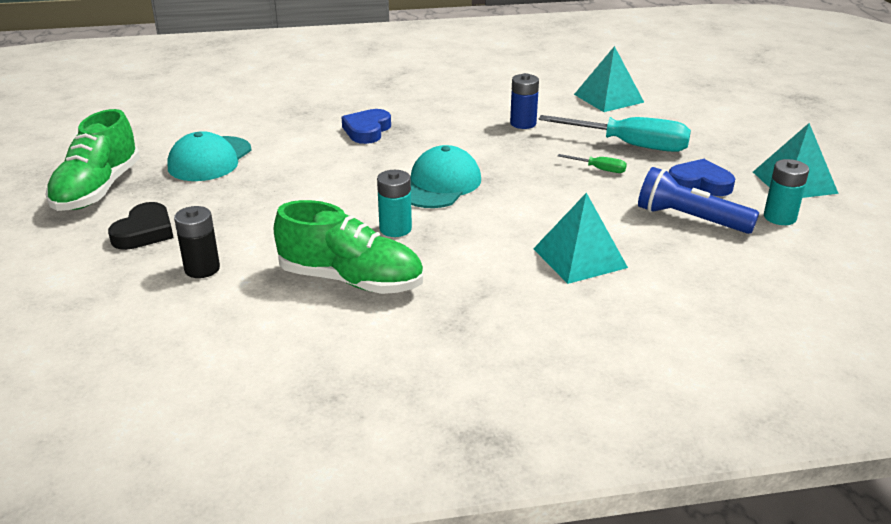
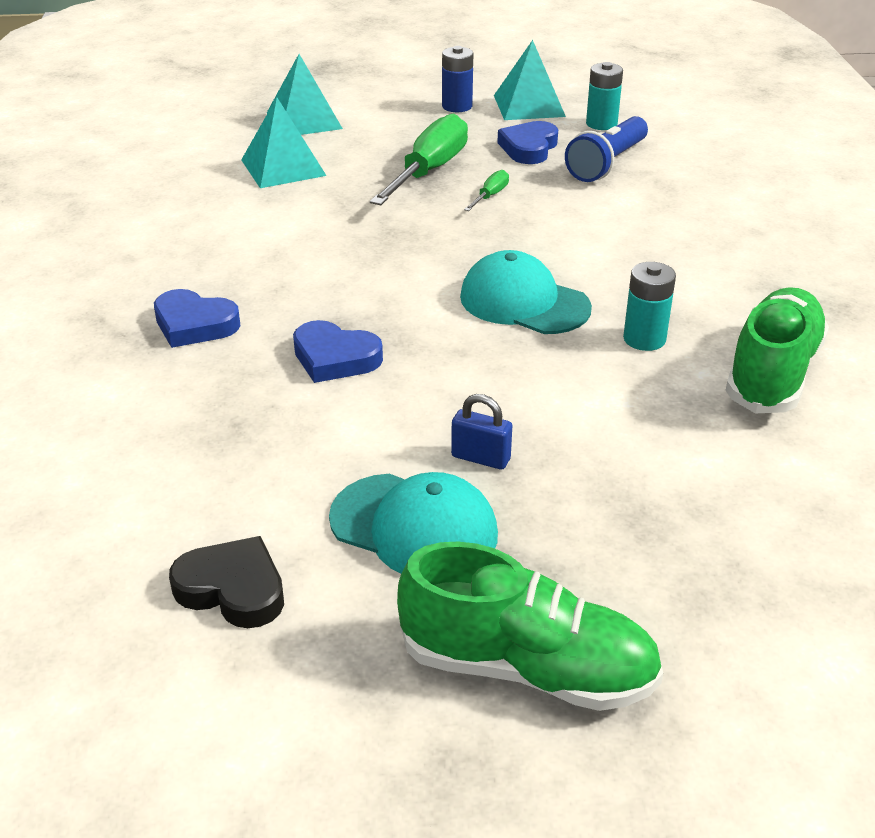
camera: 85 degrees left, 5 degrees up
(144, 232) = (677, 578): black heart -> black heart (232, 589)
(202, 269) = (773, 502): black battery -> none
(265, 174) = (480, 458): none -> blue padlock
(400, 93) = (194, 324): none -> blue heart
(523, 123) = (346, 231): blue battery -> blue battery (457, 106)
(579, 258) = (694, 228): turquoise pyramid -> turquoise pyramid (304, 120)
(631, 145) = (429, 171): turquoise screwdriver -> green screwdriver

